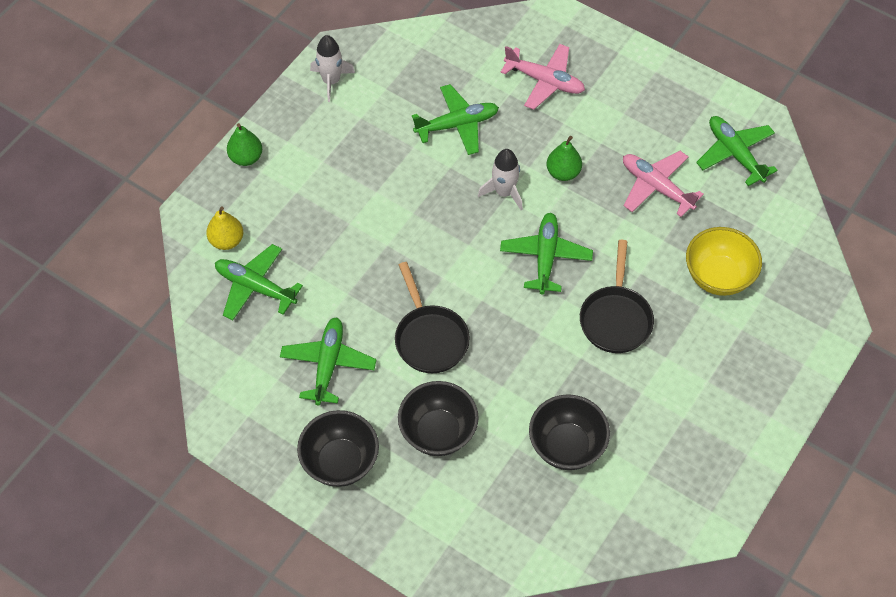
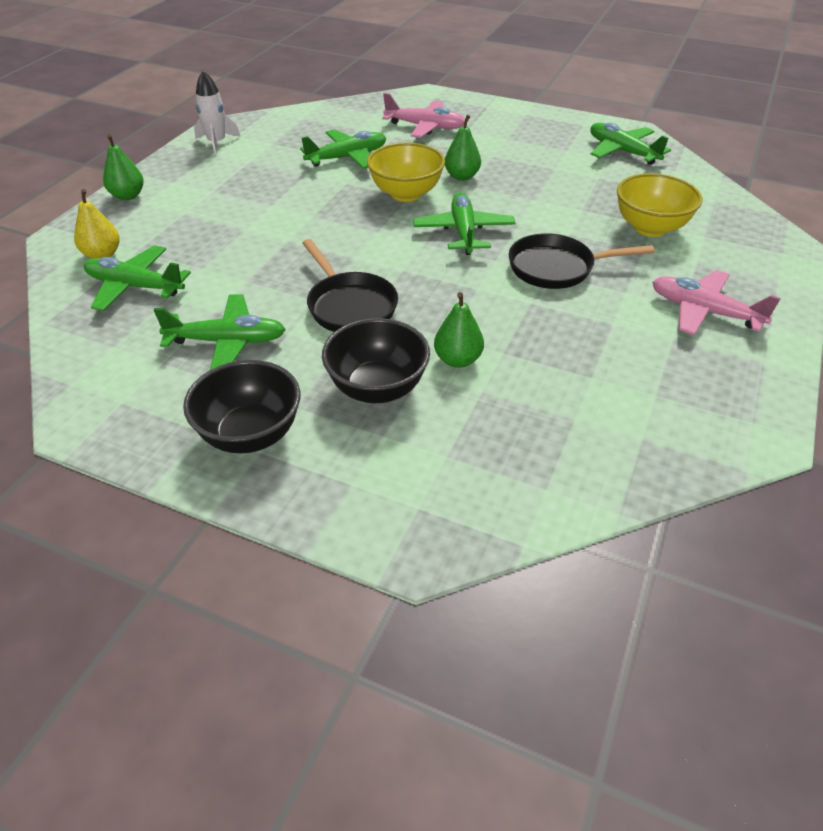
camera: 10 degrees left, 15 degrees down
(328, 364) = (227, 341): green plane -> green plane turned 90 degrees clockwise
(504, 192) = (406, 194): white rocket -> yellow bowl
(505, 413) = (458, 360): none -> green pear
(566, 446) = (544, 381): black bowl -> none
(616, 318) = (557, 268): black pan -> black pan turned 90 degrees clockwise
(656, 187) = (557, 177): pink plane -> pink plane (704, 311)

